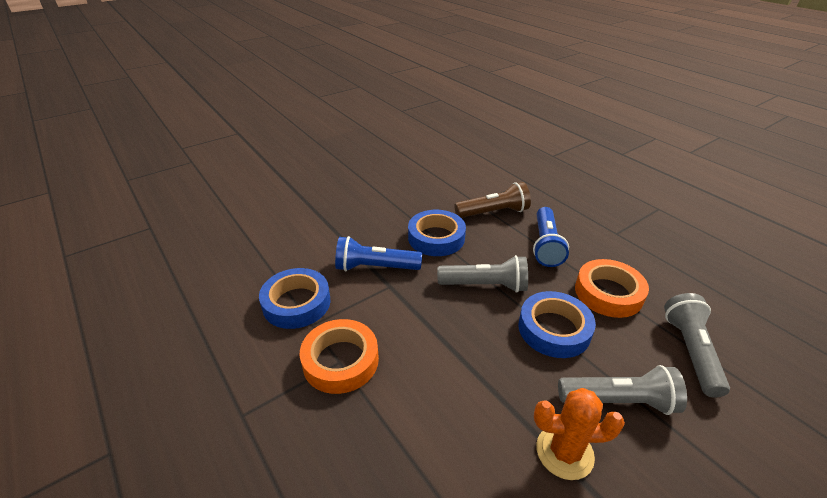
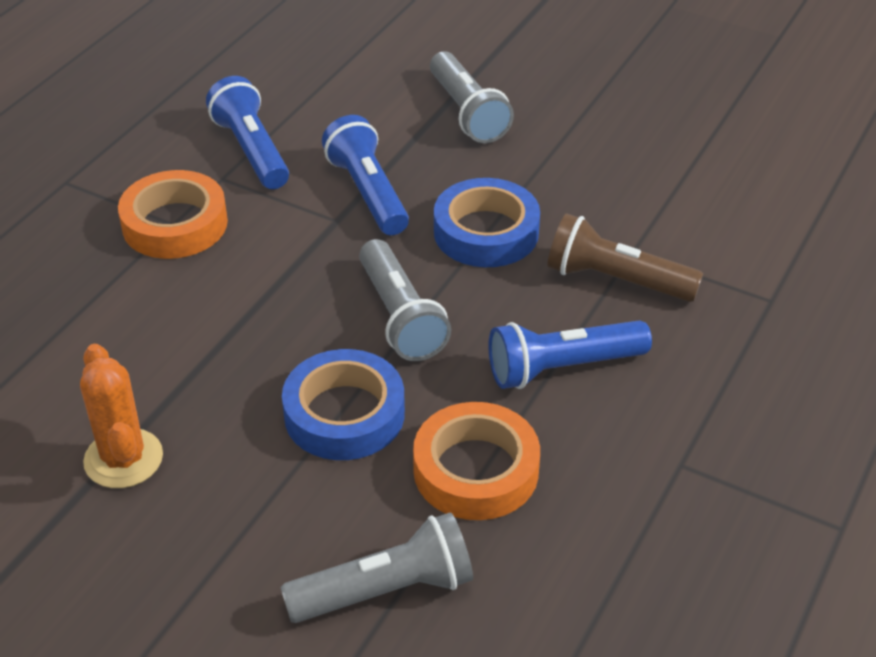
camera: 65 degrees right, 5 degrees up
(296, 303) = (252, 150): blue tape -> blue flashlight
(493, 212) = (616, 280): brown flashlight -> brown flashlight turned 150 degrees clockwise
(619, 401) = (233, 506): grey flashlight -> grey flashlight (467, 113)

